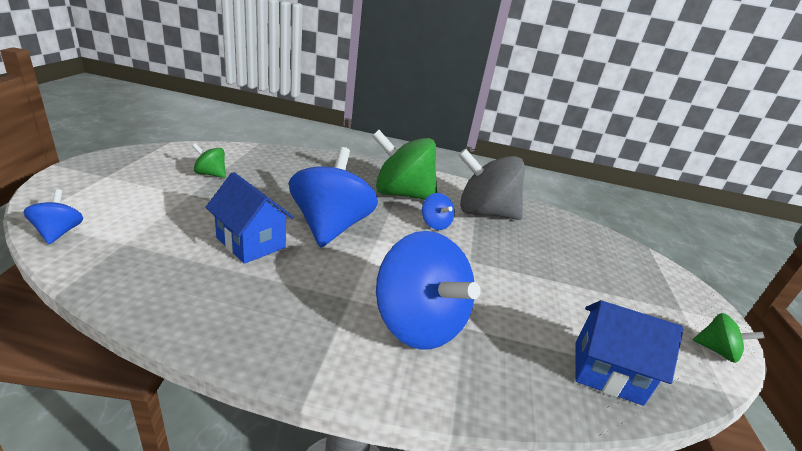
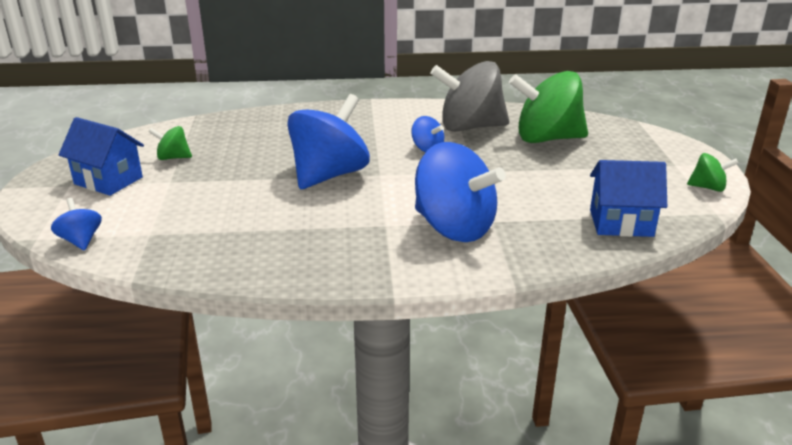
camera: 10 degrees left, 0 degrees up
(251, 243) = (265, 206): blue house -> blue house (108, 180)
(330, 226) = (329, 175): blue spinning top -> blue spinning top turned 45 degrees clockwise
(402, 194) = (379, 129): green spinning top -> green spinning top (546, 138)

